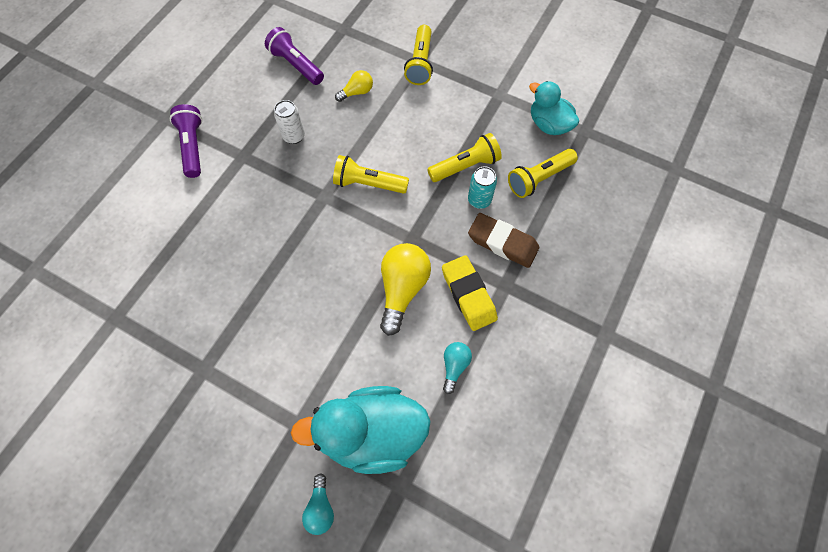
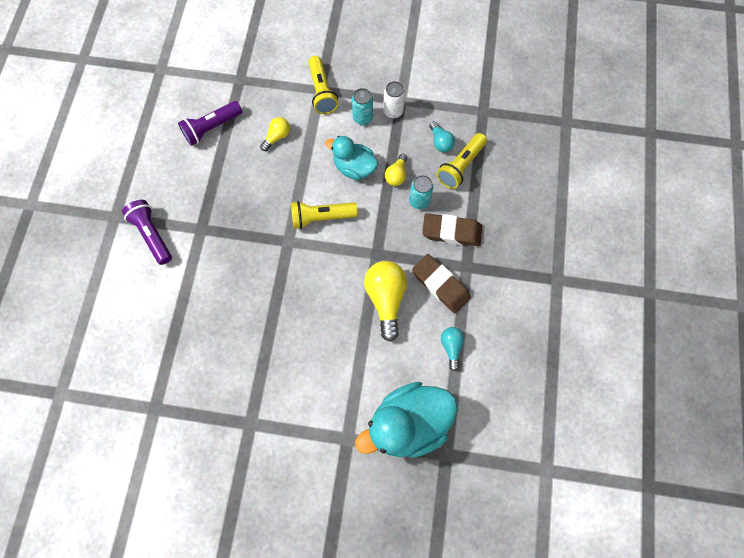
camera: 20 degrees left, 5 degrees up
(294, 136) = (238, 196): white can -> white can (393, 111)
(296, 65) = (212, 128): purple flashlight -> purple flashlight turned 60 degrees counterclockwise
(320, 508) = (391, 494): turquoise light bulb -> turquoise light bulb (440, 142)
(452, 100) = (362, 118): none -> turquoise can
(465, 166) = (396, 175): yellow flashlight -> yellow light bulb
(468, 295) = (440, 285): yellow eraser -> brown eraser
(548, 124) = (451, 115): turquoise duck -> turquoise duck (354, 167)

